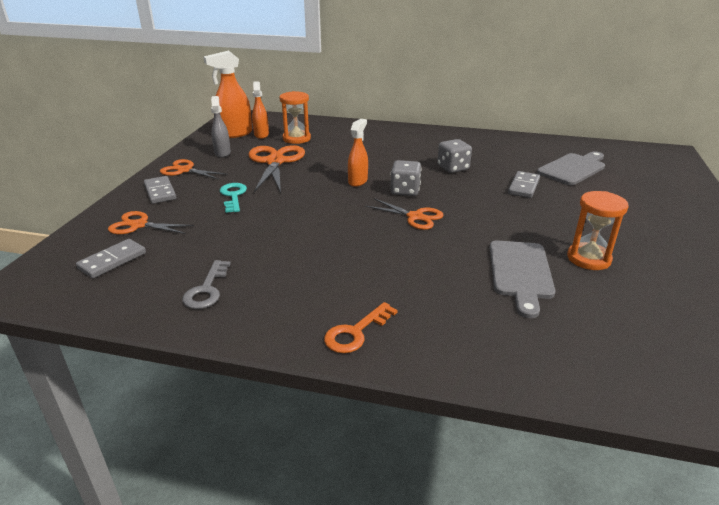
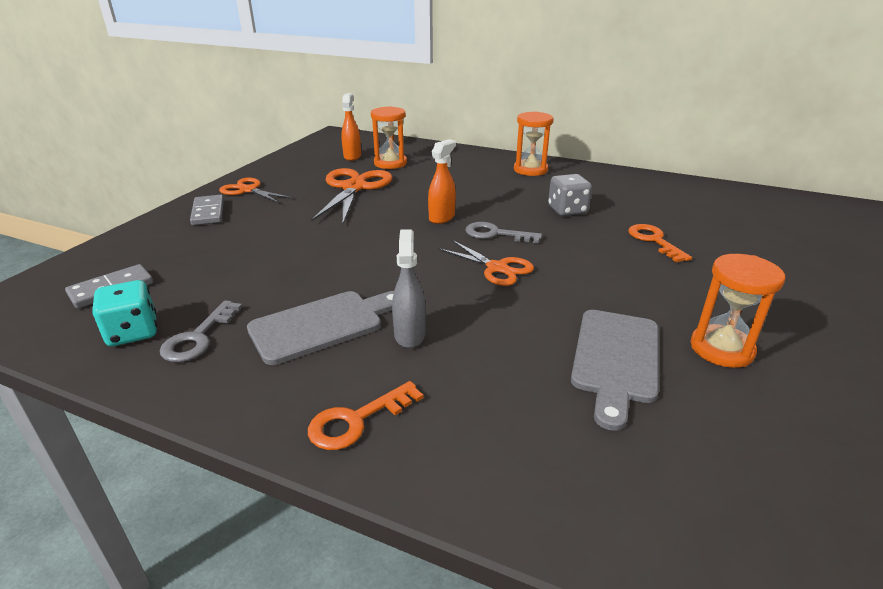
camera: 10 degrees right, 0 degrees up
(138, 225) = (163, 249): orange scissors -> none
(151, 291) = (133, 332): none -> turquoise dice
(222, 153) = (299, 174): grey spray bottle -> grey spray bottle (409, 334)
(233, 196) = (287, 224): turquoise key -> none
(234, 134) = (323, 153): orange spray bottle -> none
(405, 191) = (496, 234): grey dice -> grey key
(413, 137) = (530, 170): none -> orange hourglass
(523, 186) = (654, 241): grey domino -> orange key
(573, 168) = (729, 222): grey cutting board -> grey cutting board (322, 325)

